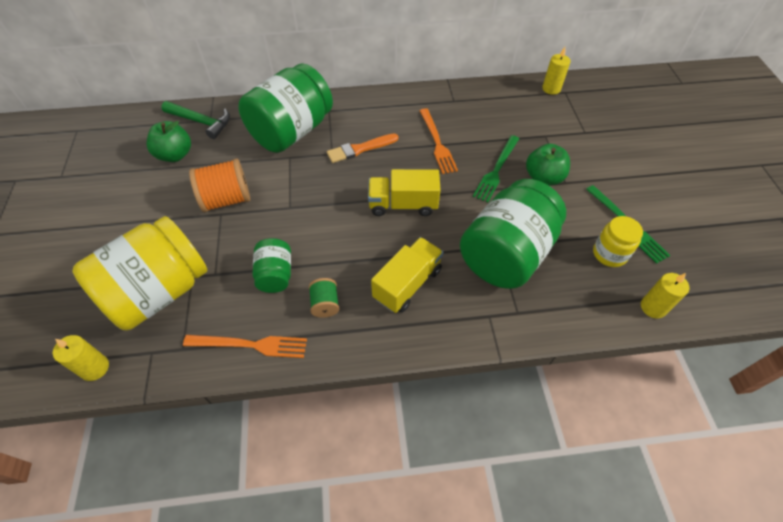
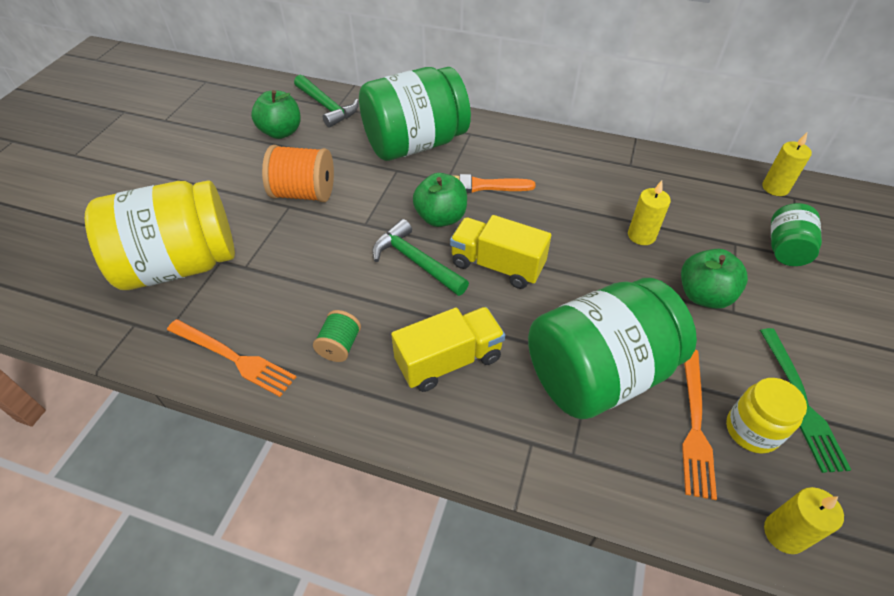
camera: 25 degrees right, 5 degrees down
(95, 368) = (75, 318): yellow candle -> yellow candle (641, 235)
(275, 275) = (306, 292): green jar -> green jar (785, 249)
(344, 183) = (441, 217): none -> green apple
(344, 222) = (415, 261): none -> green hammer
(437, 143) = (581, 207): orange fork -> orange fork (694, 424)
(496, 170) = (642, 264): green fork -> none

